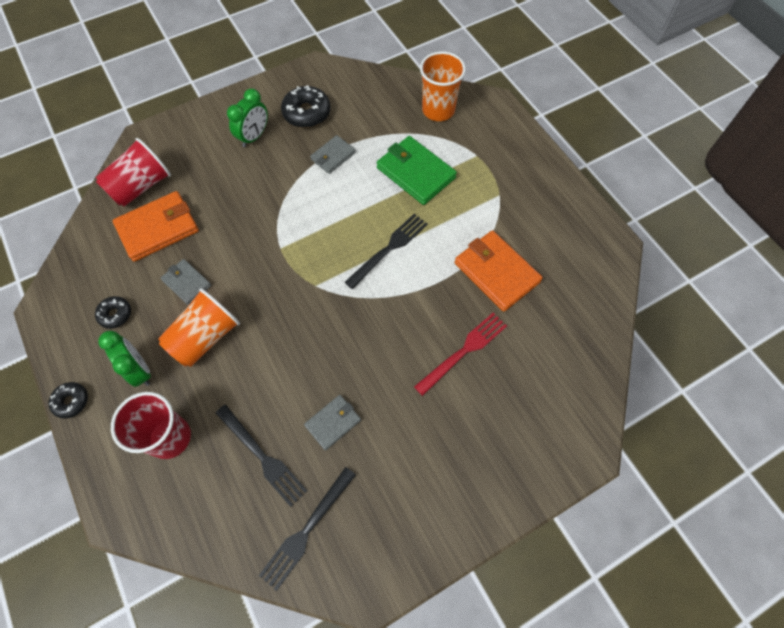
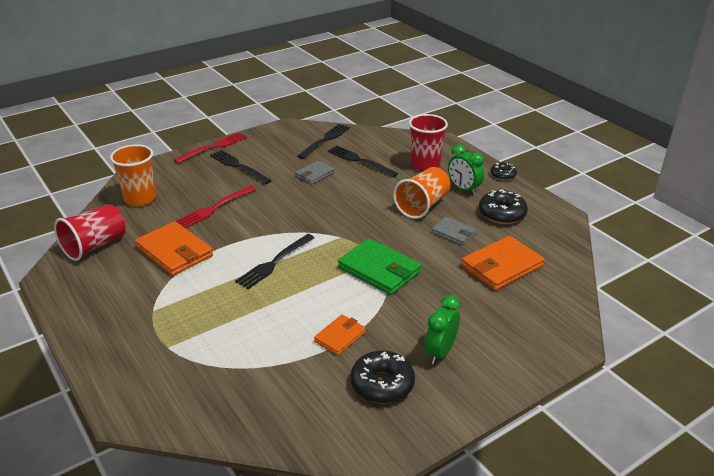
camera: 175 degrees right, 30 degrees down
(115, 314) = (502, 214): black donut -> black donut, size x1.70
(141, 186) = (541, 297): red cup -> red cup (95, 246)
(333, 156) = (340, 336): grey wallet -> orange wallet
(415, 173) = (243, 325): green wallet -> green wallet (379, 270)
(438, 110) = (206, 398): orange cup -> orange cup (140, 199)
(443, 454) = (238, 166): none -> black fork
(488, 519) = (213, 147): none -> red fork

